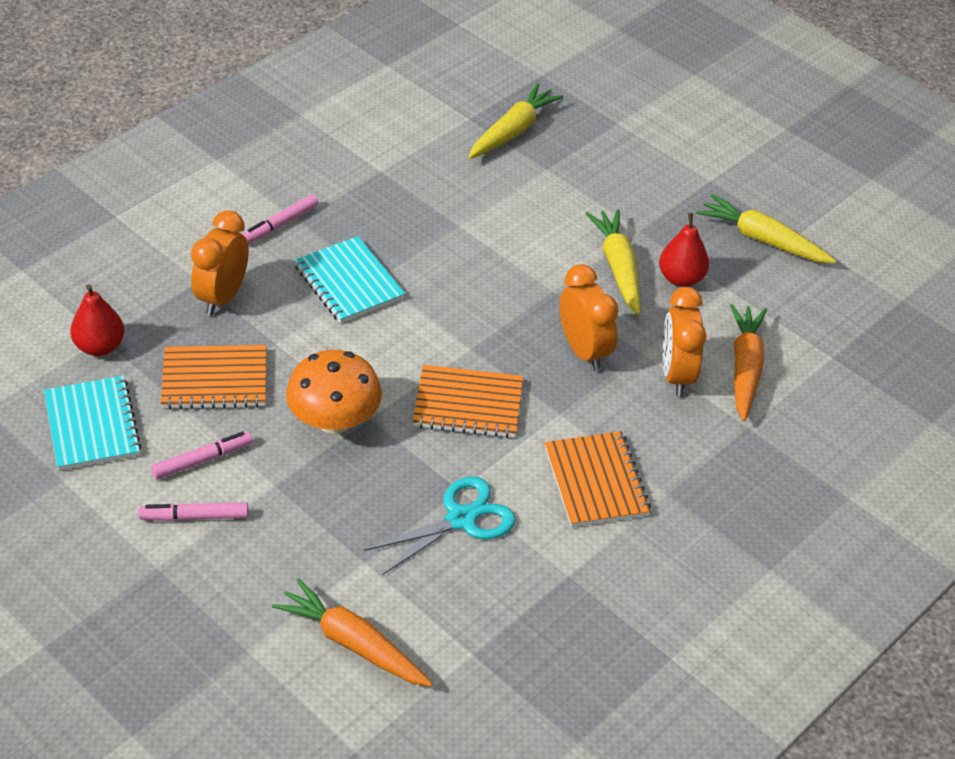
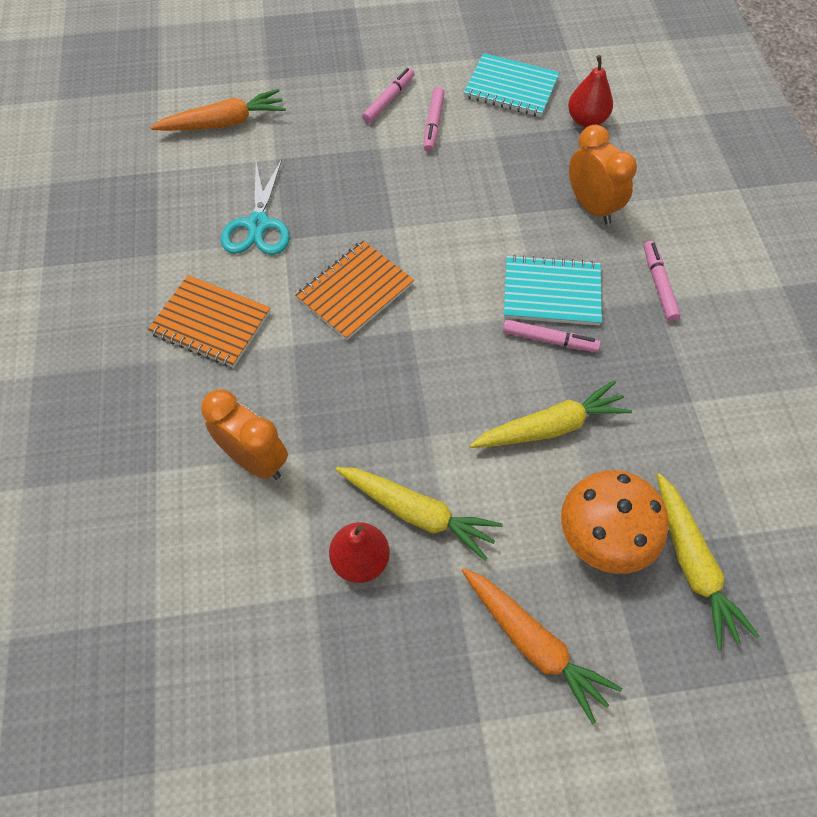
camera: 130 degrees right, 15 degrees up
(214, 380) = (504, 163): orange notebook -> none
(334, 420) = (409, 206): orange mushroom -> orange mushroom (604, 536)
(399, 264) = (549, 340): none -> pink marker
(584, 351) = (340, 408): orange clock -> none
(745, 368) = (213, 523): orange carrot -> orange carrot (533, 643)
(762, 240) = (350, 696): yellow carrot -> yellow carrot (550, 427)

